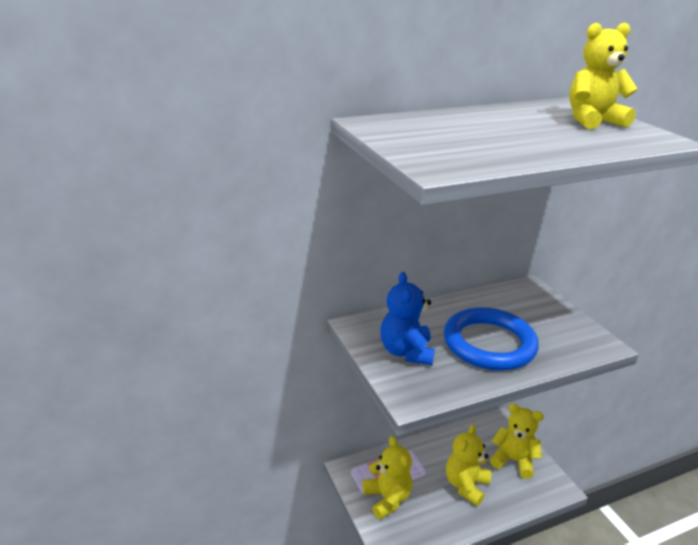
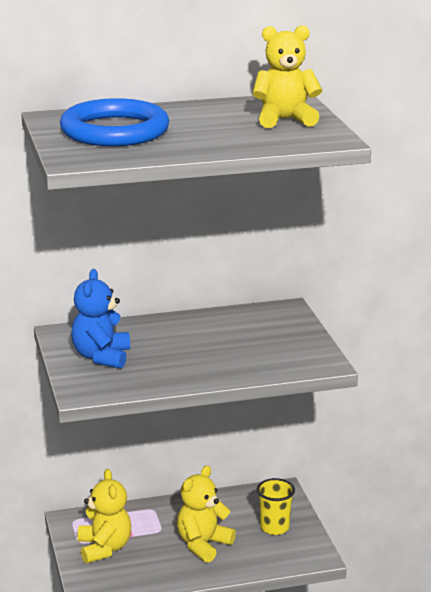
camera: 10 degrees right, 5 degrees down
(489, 344) = (196, 355): blue ring -> blue ring (115, 131)
(513, 460) = (274, 527): yellow teddy bear -> yellow cup

